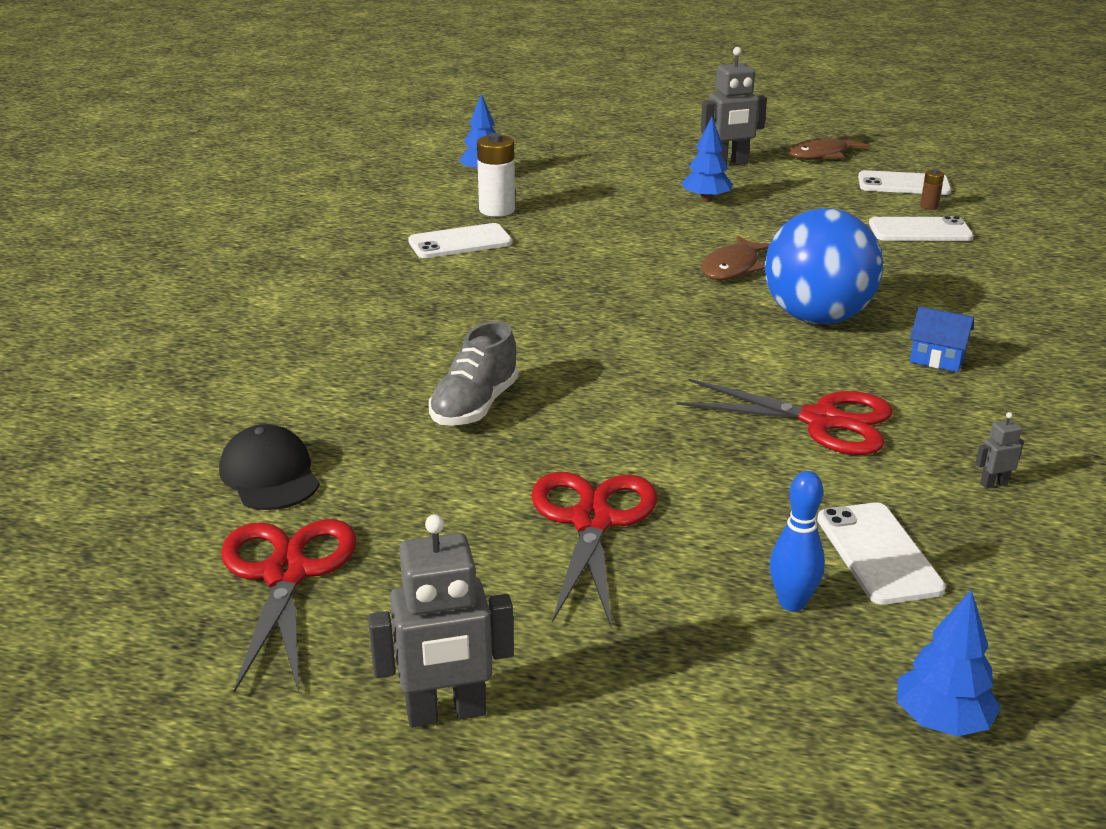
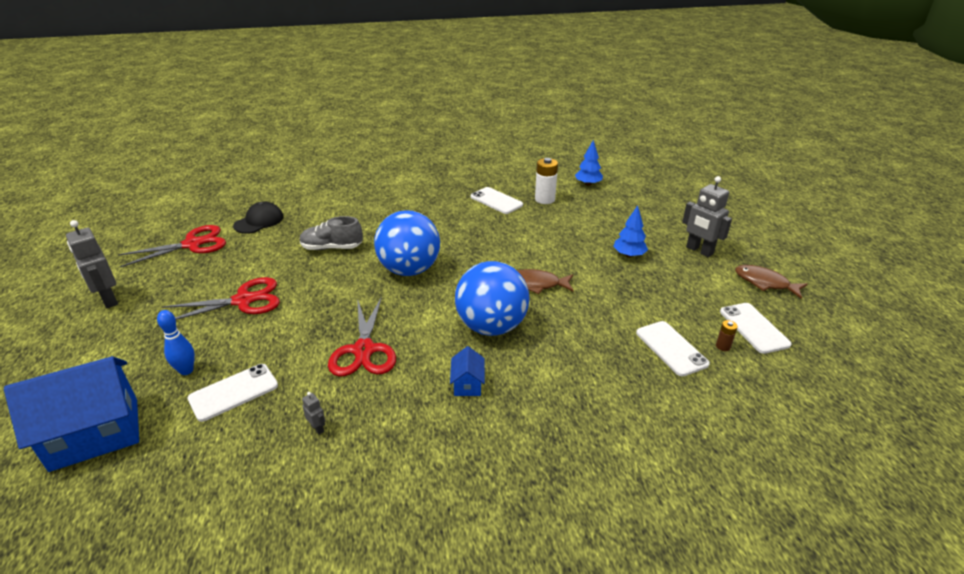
camera: 65 degrees right, 5 degrees up
(617, 348) = (409, 270): none -> blue ball
(941, 721) = (95, 434): blue tree -> blue house

